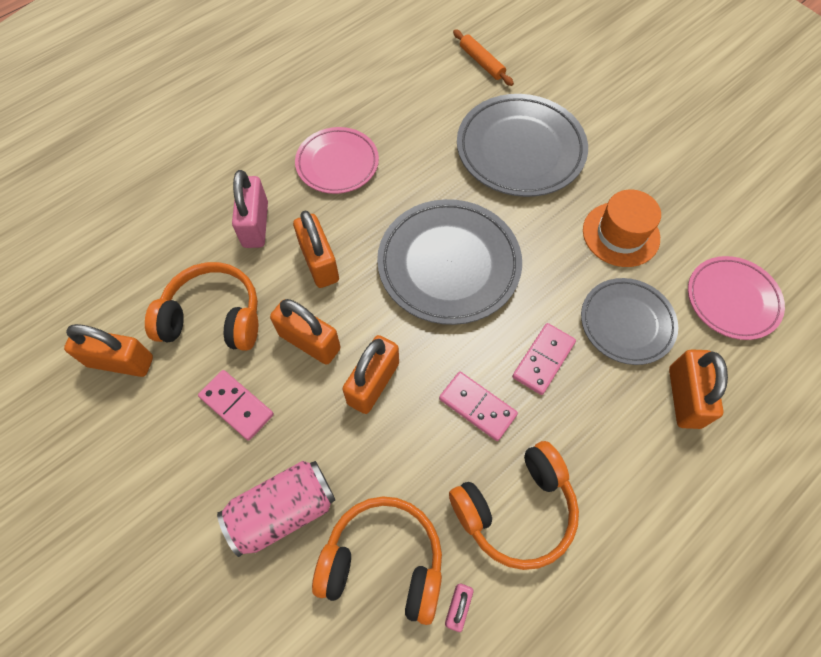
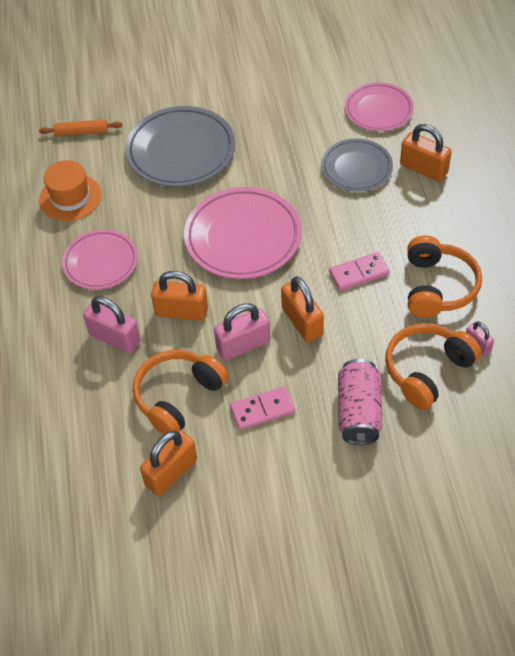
camera: 55 degrees left, 10 degrees down
(309, 341) = (243, 345): orange padlock -> pink padlock
(449, 265) = (243, 237): grey plate -> pink plate
(543, 359) = (351, 223): pink domino -> none
(621, 234) = (291, 135): orange hat -> orange hat (70, 197)

